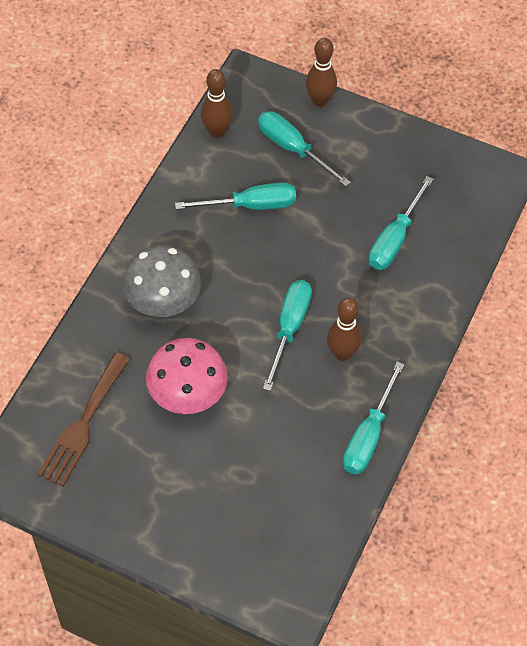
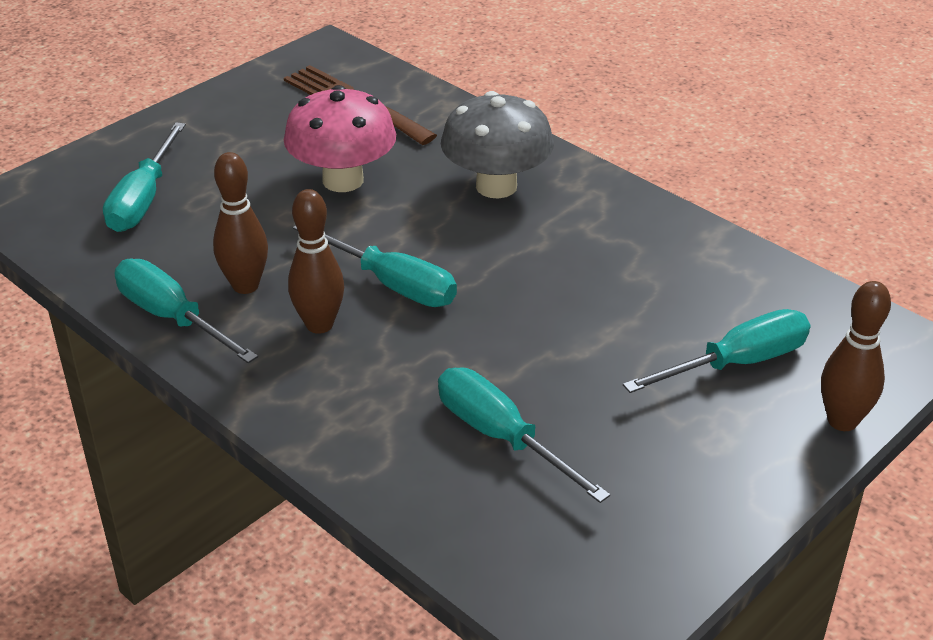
camera: 110 degrees right, 20 degrees down
(216, 131) = (794, 289): brown bowling pin -> brown bowling pin (245, 285)
(250, 205) = (633, 294): turquoise screwdriver -> turquoise screwdriver (144, 199)

